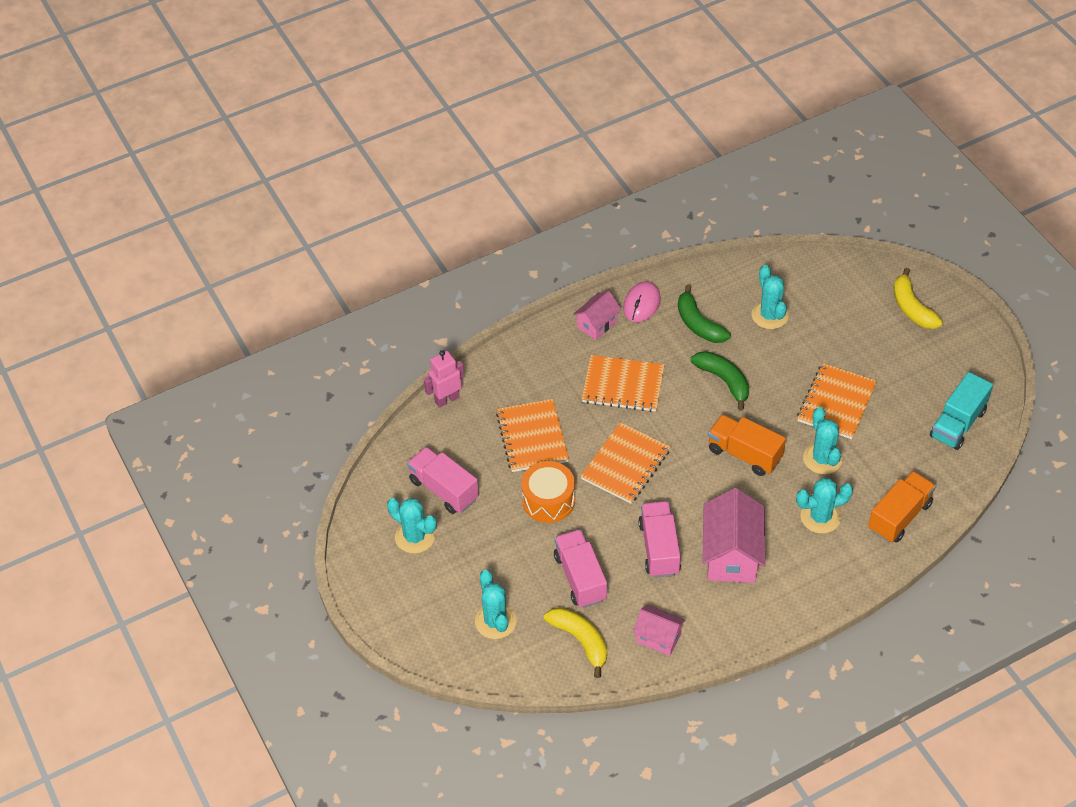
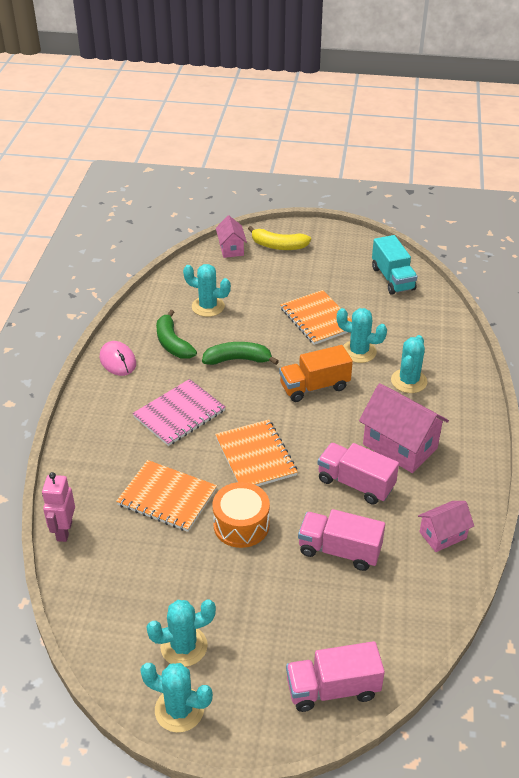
camera: 55 degrees left, 10 degrees down
(444, 489) = (155, 591): pink truck -> pink truck (332, 689)
(495, 621) = (333, 639): turquoise cactus -> turquoise cactus (179, 709)
(580, 640) = (404, 589): yellow banana -> none
(597, 324) = (105, 395): pink house -> pink house (231, 249)
(623, 385) = (179, 414): orange notebook -> pink notebook
(698, 324) = (172, 343): green banana -> green banana turned 60 degrees clockwise
(899, 516) = (444, 344): orange truck -> none

